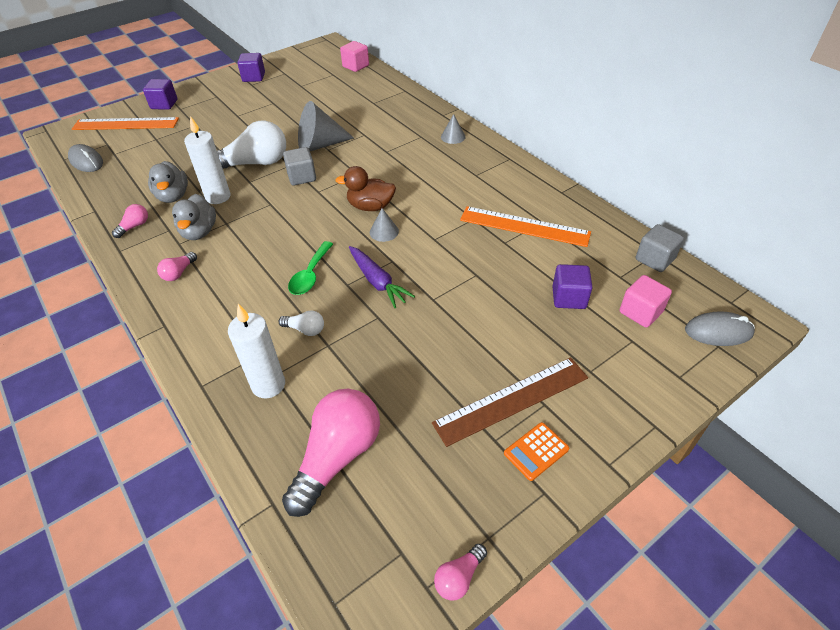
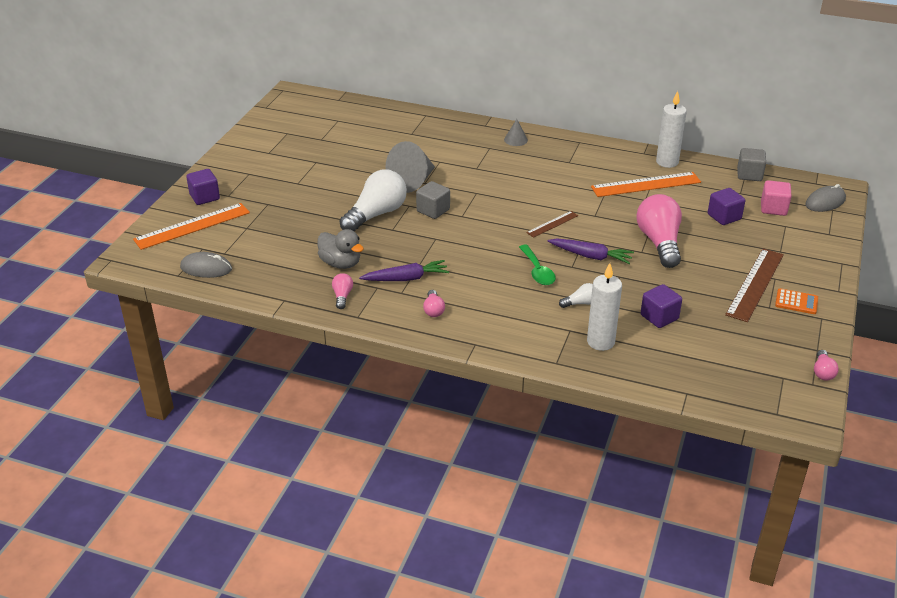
camera: 35 degrees left, 10 degrees down
(199, 232) = (406, 278): grey duck -> purple carrot
(218, 197) = (382, 249): white candle -> white candle (667, 162)
(253, 77) = (261, 146): purple cube -> purple cube (659, 317)
(337, 457) = (693, 355): pink light bulb -> pink light bulb (659, 243)
(355, 66) = (350, 107): pink cube -> none
(370, 206) = (519, 211): brown duck -> none
(384, 231) = (552, 224): grey cone -> brown ruler
(536, 451) = (796, 302): orange calculator -> orange calculator turned 90 degrees counterclockwise

